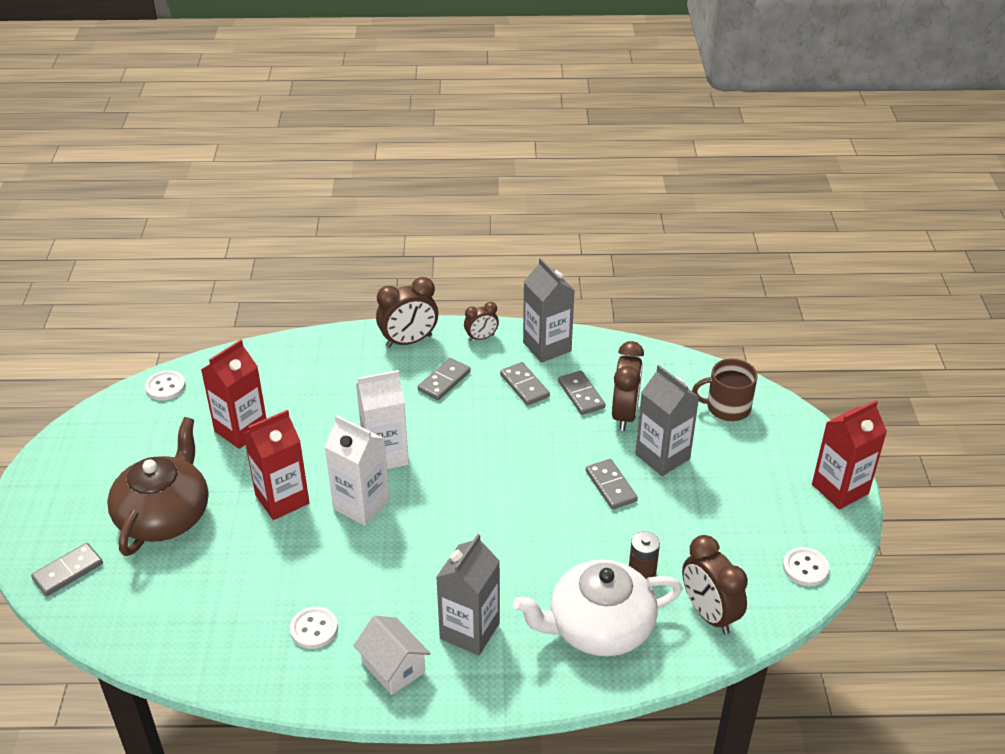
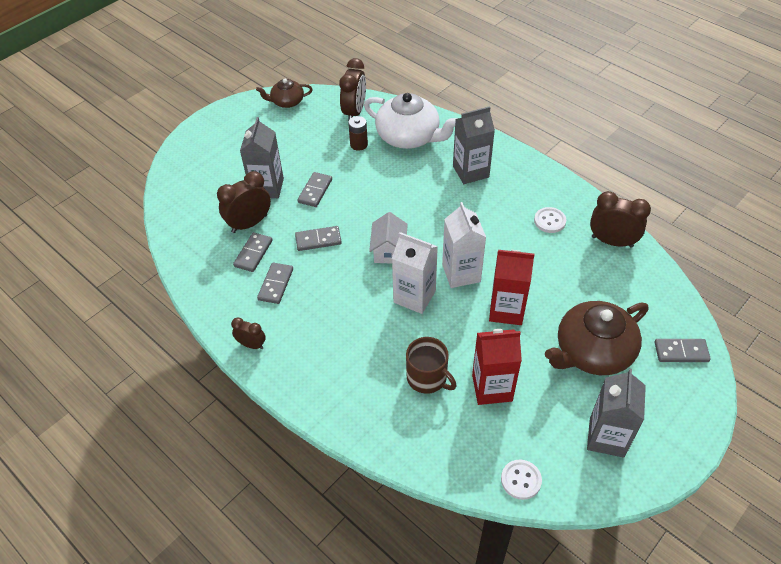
camera: 135 degrees left, 10 degrees up
(393, 667) = (524, 179): white house -> white house (389, 250)
(409, 341) = (301, 381): brown clock -> brown clock (612, 241)
(444, 381) = (318, 326): grey domino -> grey domino (318, 240)
(547, 347) = (223, 303): grey carton -> grey carton (606, 437)
(727, 407) = (193, 189): brown mug -> brown mug (427, 378)
(805, 568) = (287, 102): white button -> brown teapot
(840, 489) = (216, 118): red carton -> none

